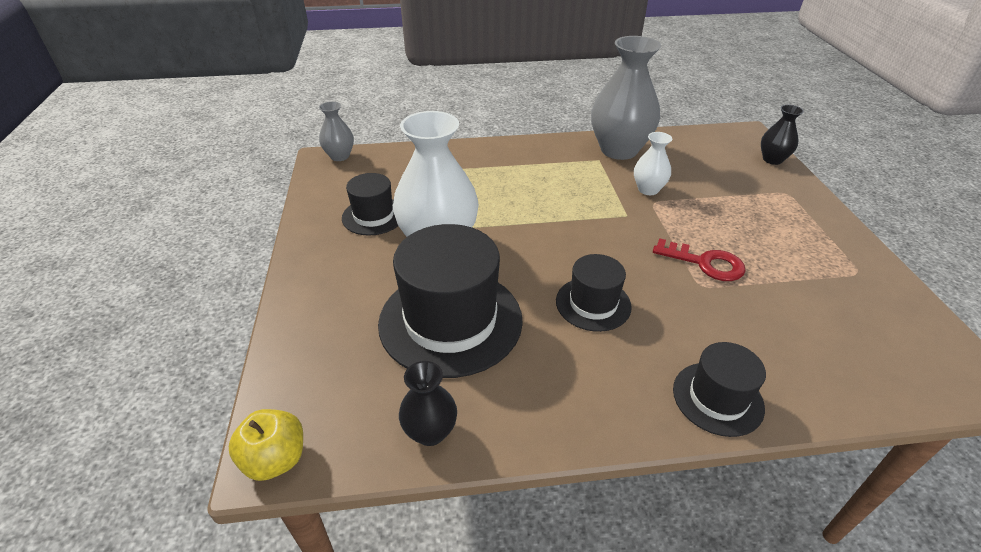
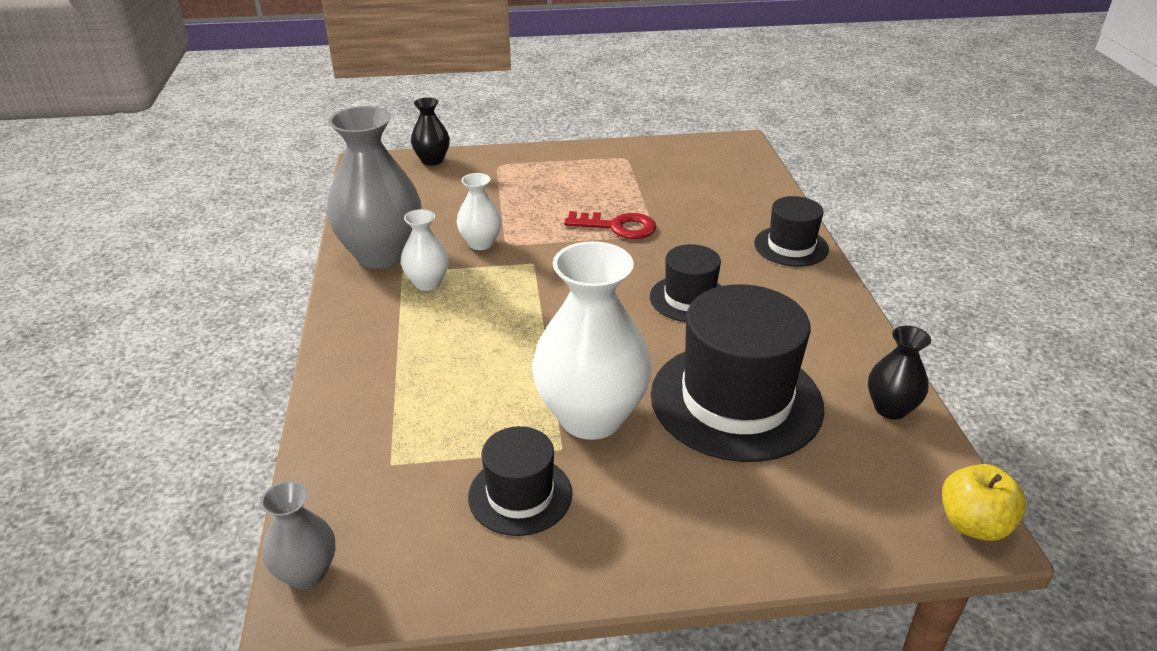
camera: 90 degrees left, 5 degrees down
(587, 170) = (427, 283): none -> white vase
(705, 263) = (617, 227): red key -> red key turned 75 degrees clockwise

